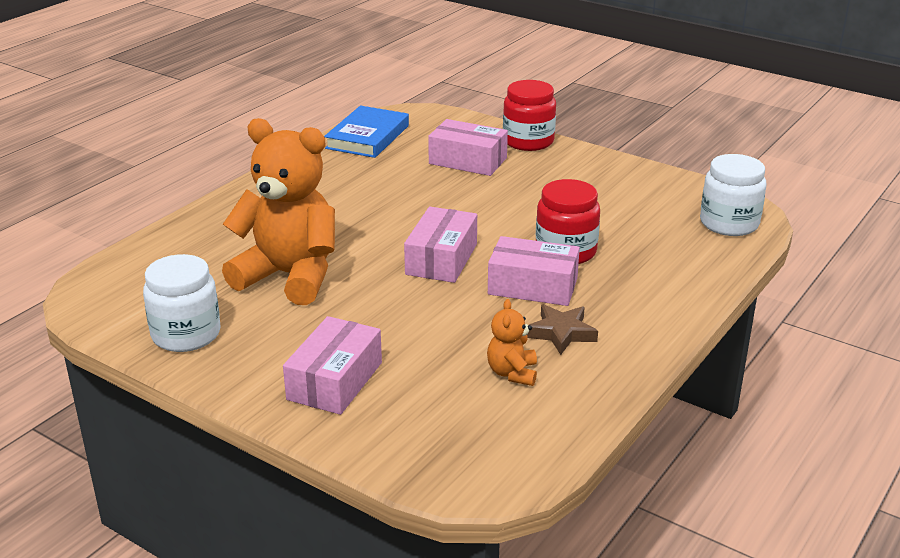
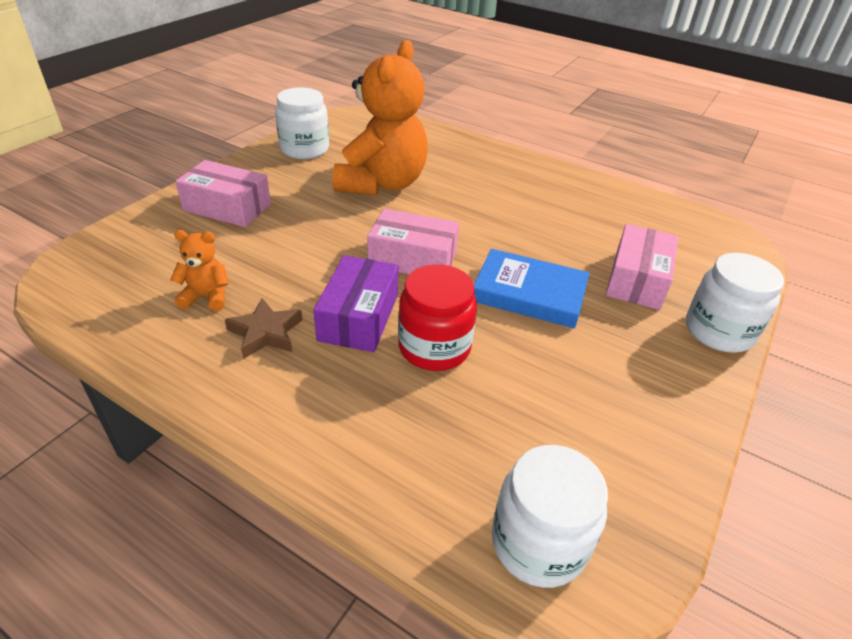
camera: 85 degrees right, 10 degrees up
(367, 137) = (661, 214): blue book -> blue book (529, 293)
(528, 141) = (718, 331): red jar -> white jar
(532, 286) = (358, 317): pink box -> purple box

